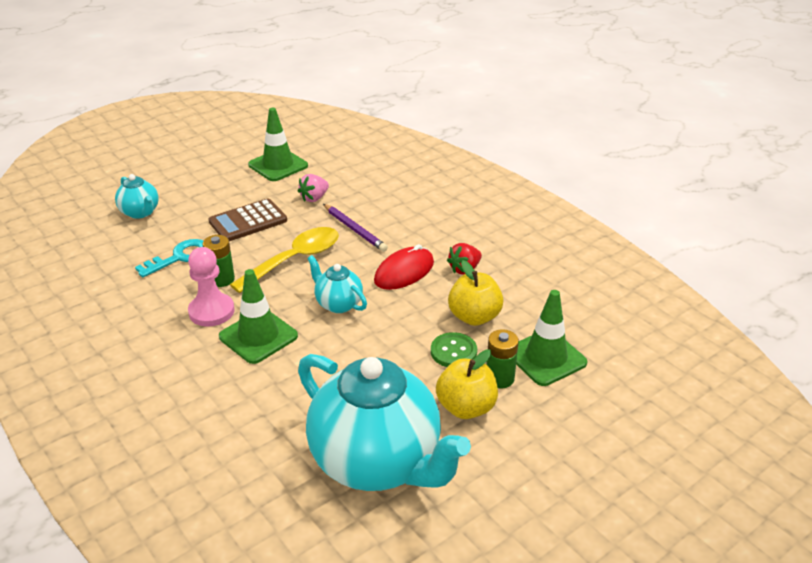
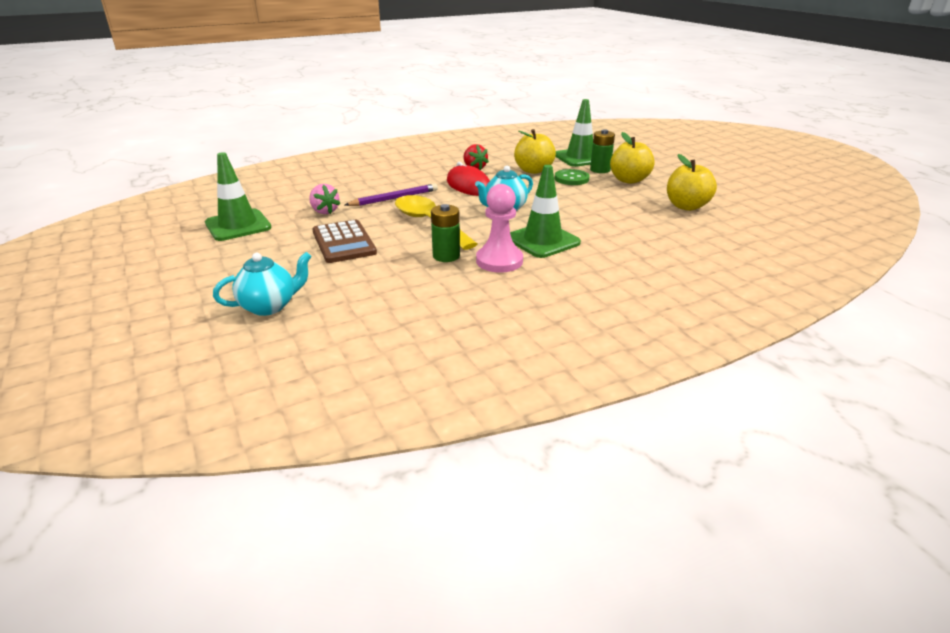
camera: 80 degrees left, 5 degrees down
(180, 257) = (392, 278): turquoise key -> none
(377, 462) = (686, 206): turquoise teapot -> yellow apple

